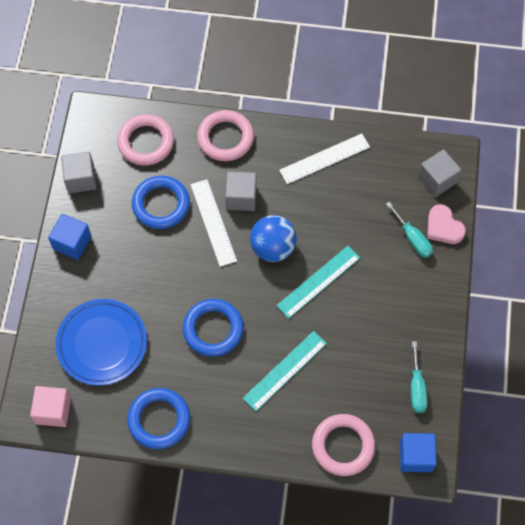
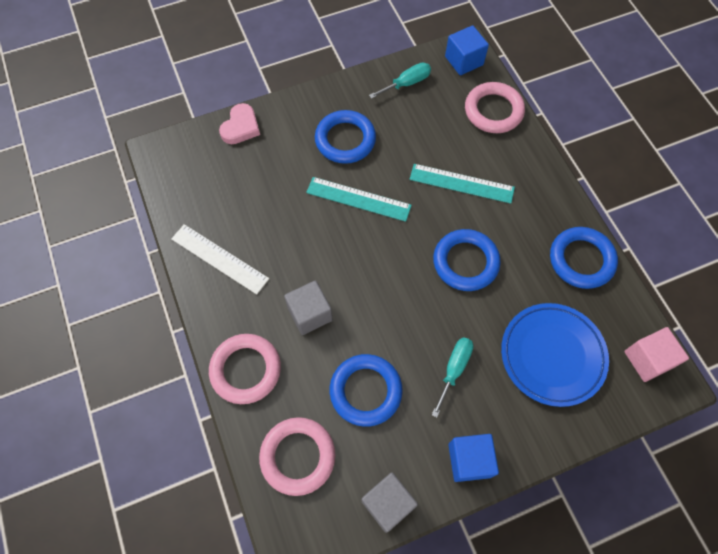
camera: 120 degrees left, 0 degrees up
(213, 222) = (354, 325): white ruler -> none
(273, 247) = (348, 255): blue ball -> none
(383, 302) = (345, 140): none -> blue ring
(412, 238) = (267, 145): turquoise screwdriver -> turquoise screwdriver (454, 369)
(437, 180) = (191, 152): grey cube -> none

